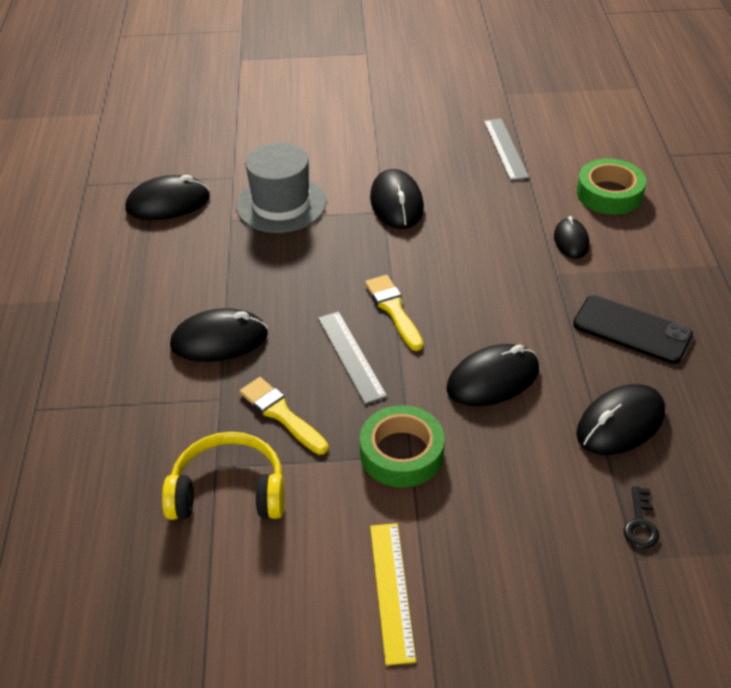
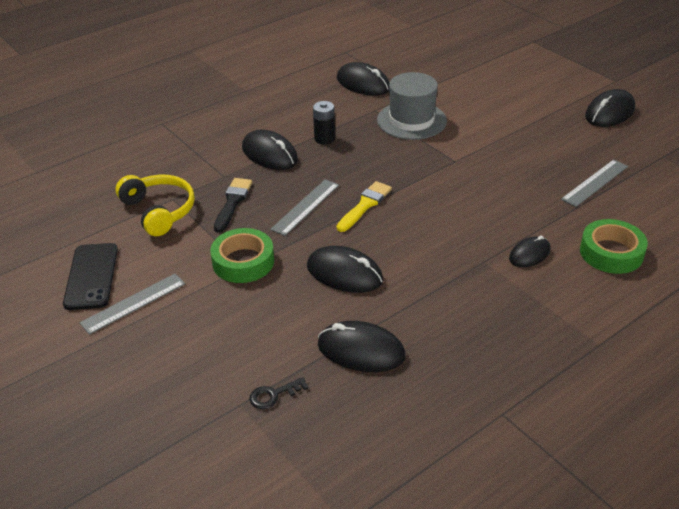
camera: 55 degrees right, 5 degrees down
(240, 282) = (324, 139): none -> black battery
(281, 414) = (232, 202): yellow brush -> black brush
(392, 591) = (134, 303): yellow ruler -> grey ruler
(396, 203) = (470, 162): black mouse -> black mouse (609, 112)
(632, 330) = (465, 321): black phone -> black phone (91, 276)

